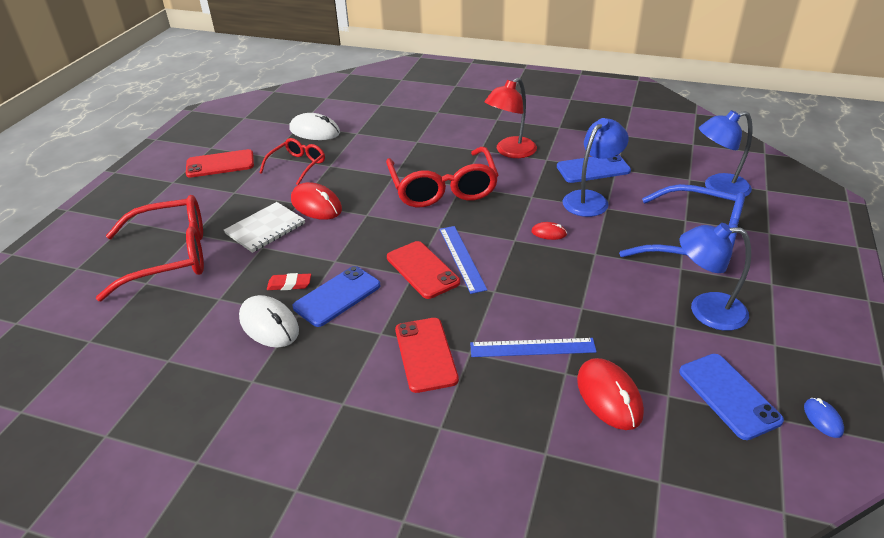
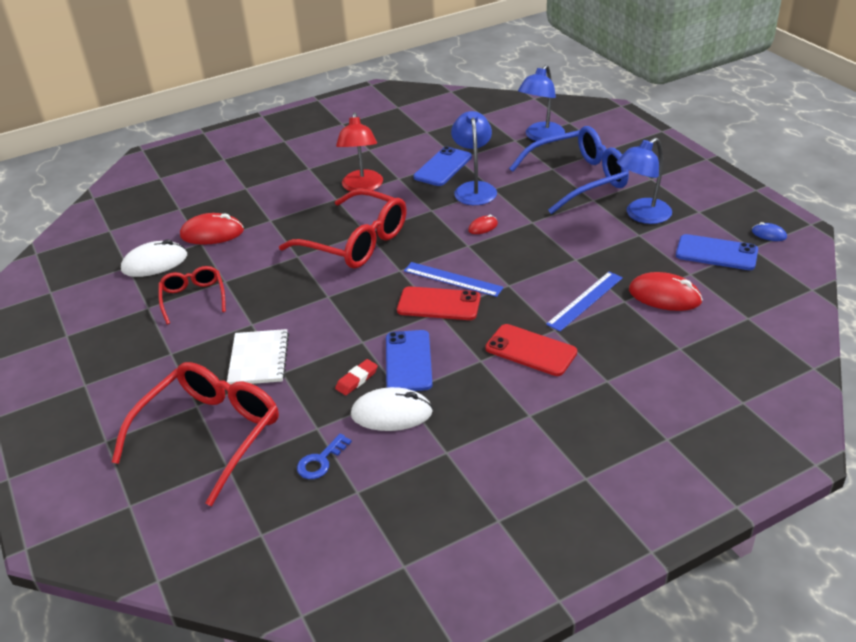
camera: 45 degrees left, 0 degrees up
(185, 322) = (320, 461): none -> blue key
(220, 164) = (108, 342): red phone -> none
(316, 205) = (271, 315): red mouse -> red mouse (212, 233)

